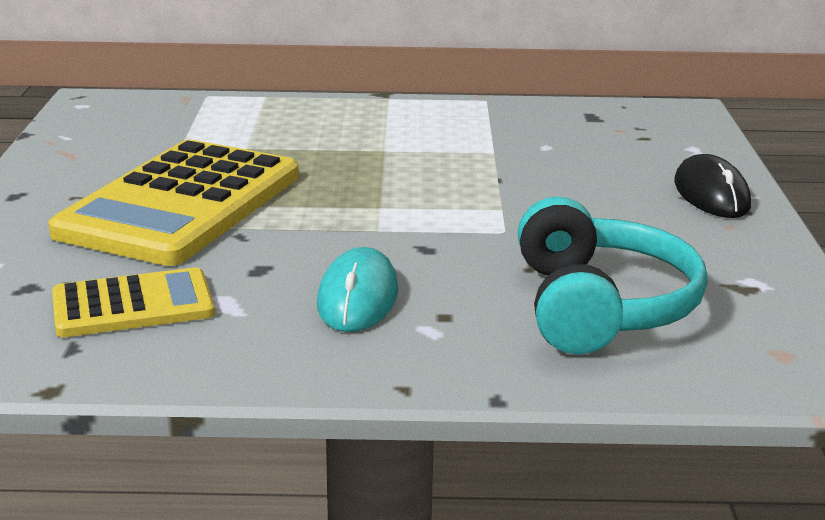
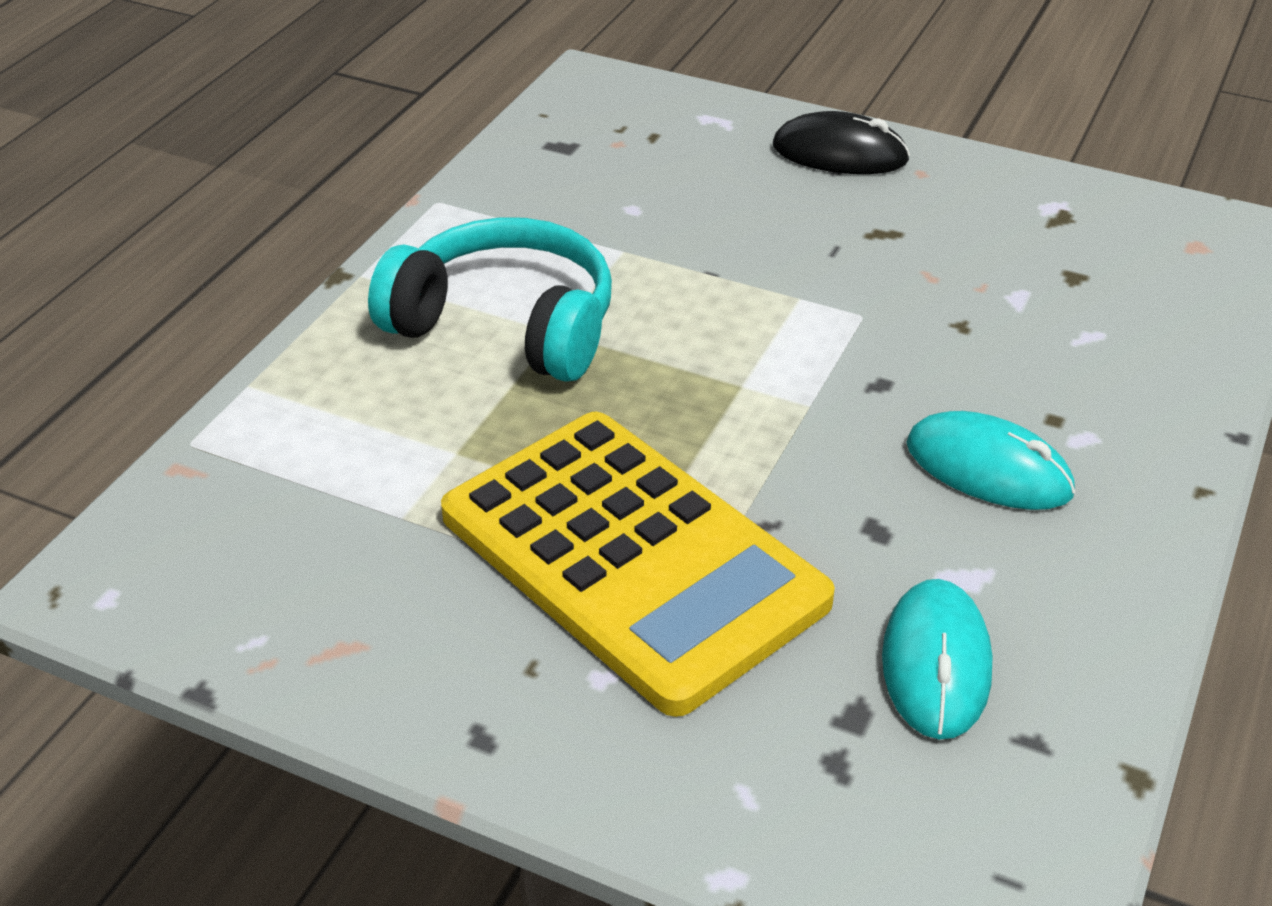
camera: 65 degrees left, 15 degrees up
(133, 305) = (936, 664): yellow calculator -> turquoise mouse
(600, 306) = (1071, 312): turquoise headphones -> turquoise headphones (505, 325)

